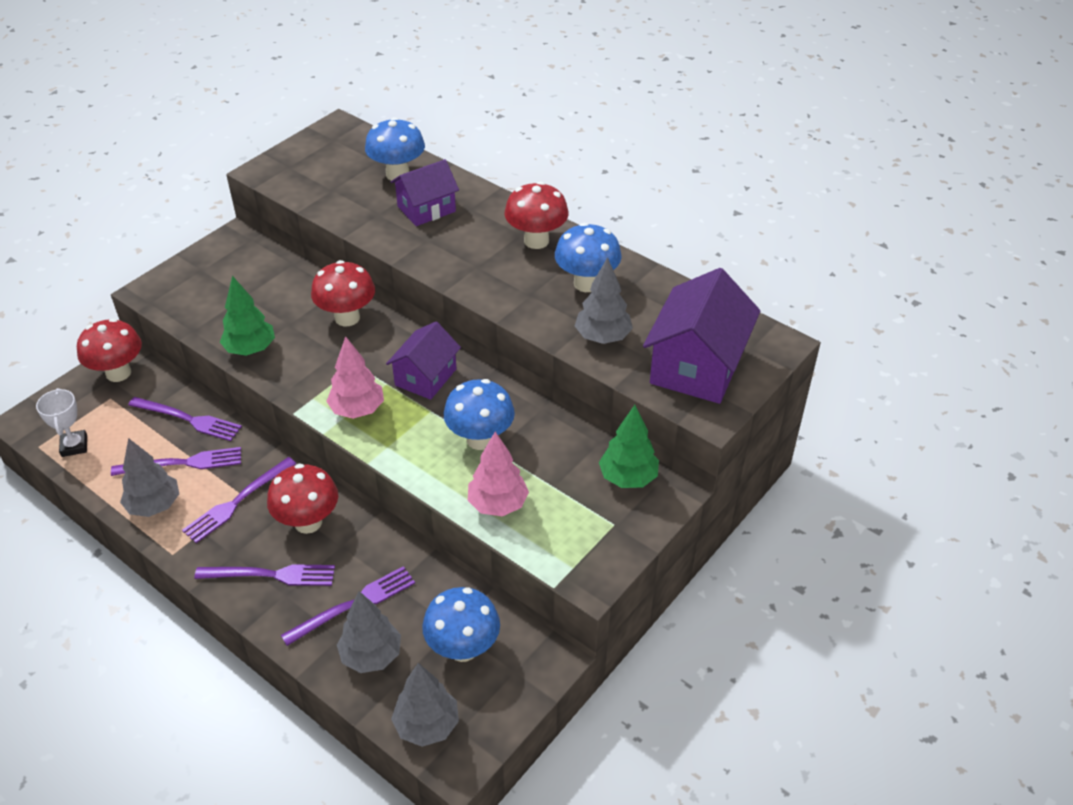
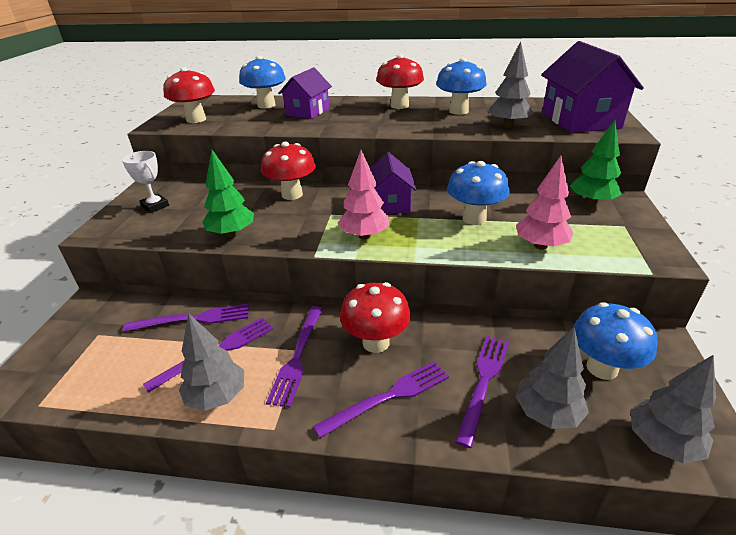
camera: 30 degrees left, 10 degrees down
(74, 446) = (84, 386): white trophy -> white trophy (155, 206)
(118, 373) = (93, 314): red mushroom -> red mushroom (196, 119)

